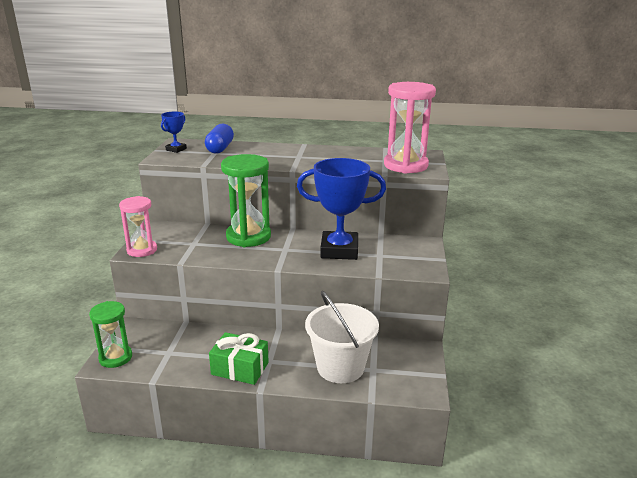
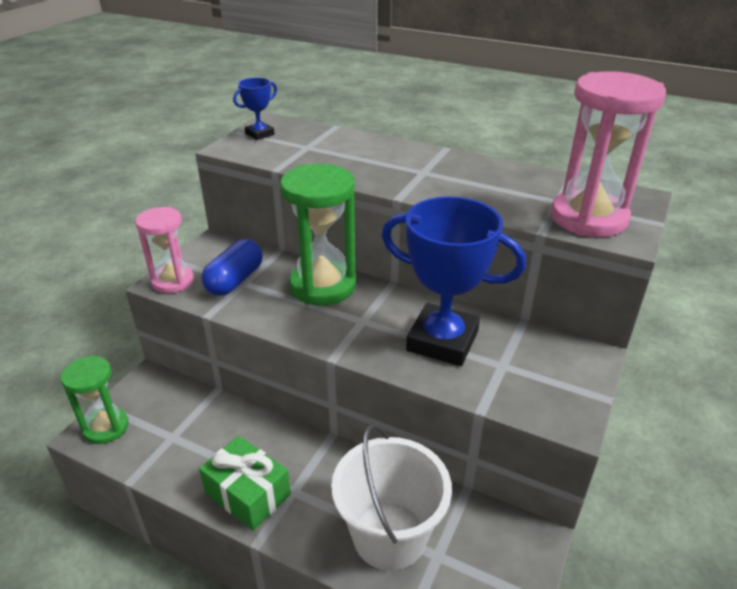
camera: 20 degrees right, 10 degrees up
(220, 148) = (319, 140): blue capsule -> blue capsule (235, 280)

